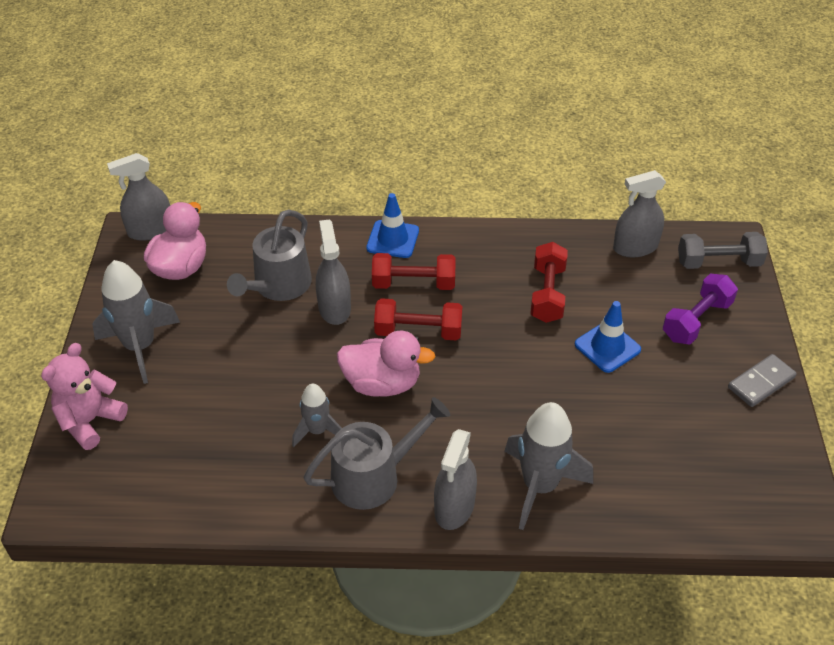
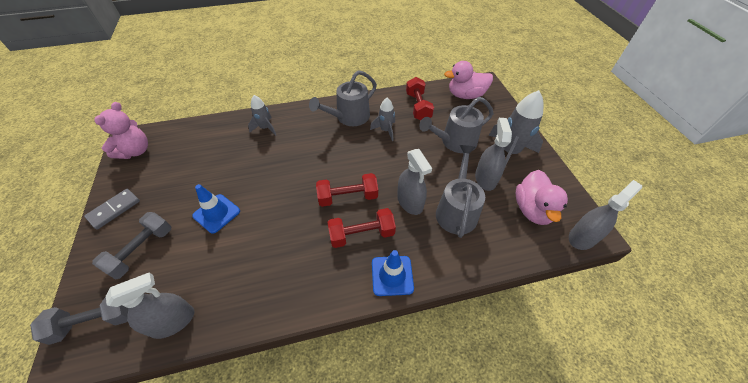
camera: 165 degrees right, 5 degrees up
(90, 421) = (500, 113): pink teddy bear -> pink teddy bear (135, 151)
(211, 383) = (455, 142): none -> grey watering can
(382, 383) = (360, 160): pink duck -> pink duck (465, 95)
(454, 507) = (307, 113): grey spray bottle -> grey spray bottle (485, 178)
(539, 486) = (265, 128): grey rocket -> grey rocket, size x0.58
(547, 294) = (258, 249): red dumbbell -> red dumbbell (418, 107)
(696, 320) = (142, 250): purple dumbbell -> grey dumbbell

